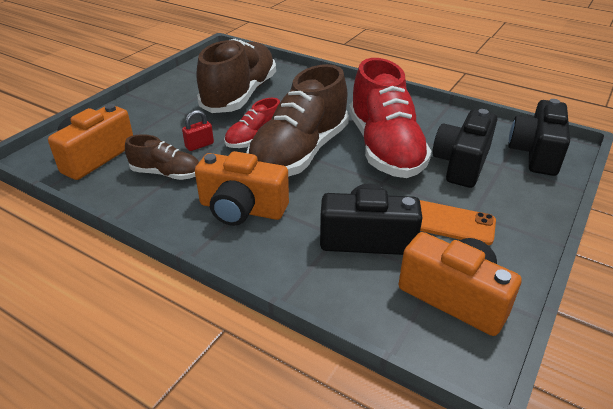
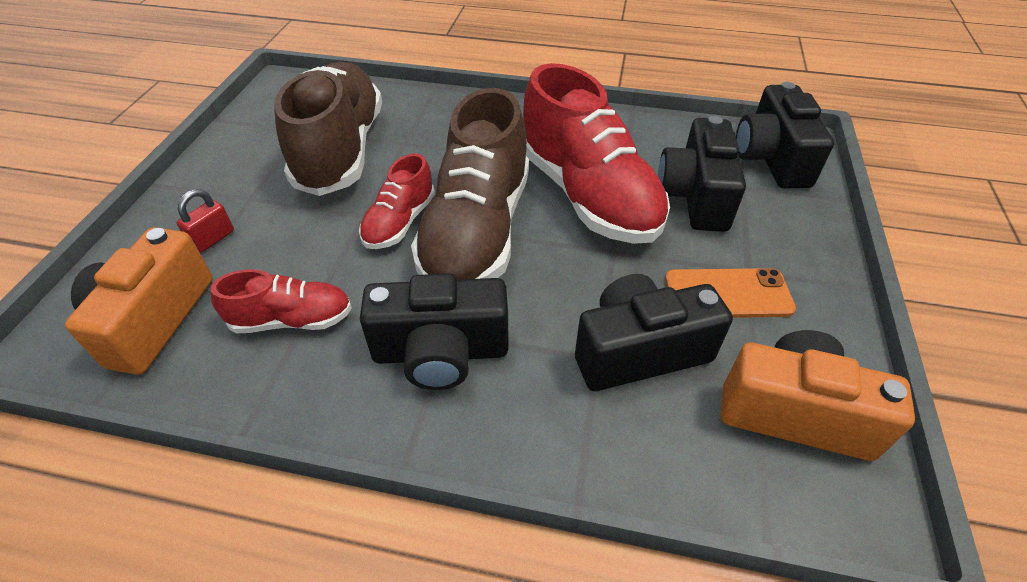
camera: 20 degrees left, 10 degrees up
(166, 173) = (292, 320): brown shoe -> red shoe
(199, 145) = (320, 254): red padlock -> red padlock (213, 239)
(242, 209) = (441, 352): orange camera -> black camera

